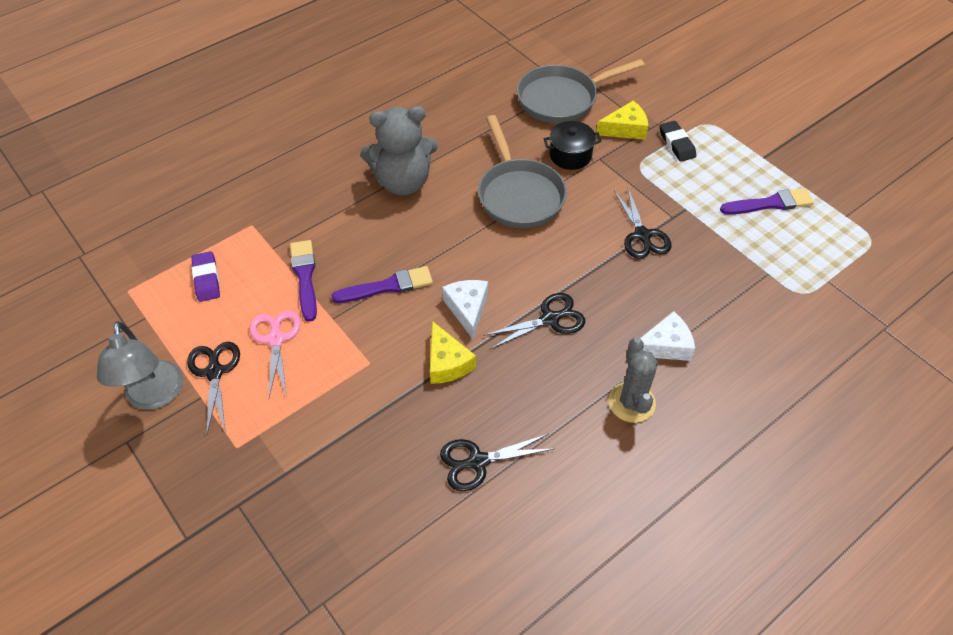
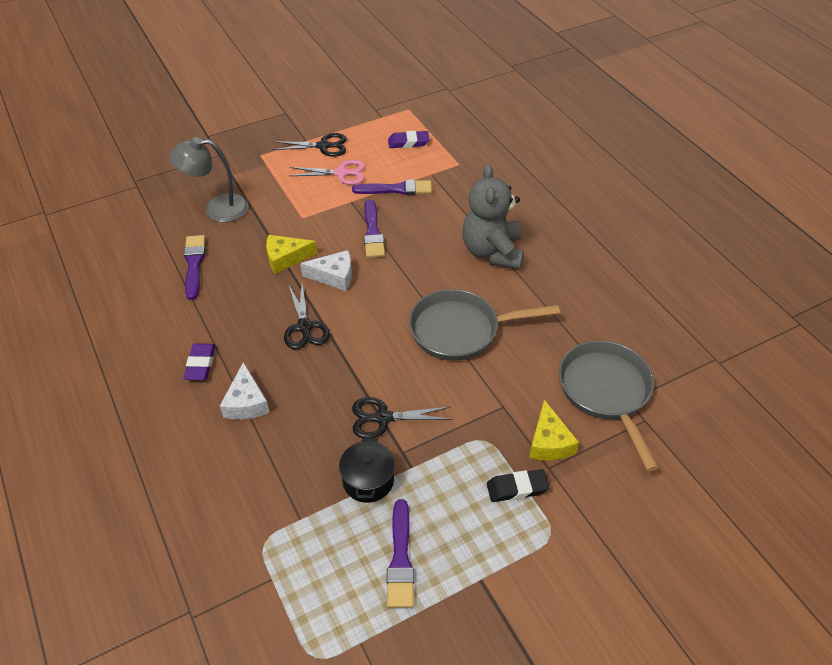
camera: 100 degrees right, 5 degrees down
(154, 396) = (314, 122): grey lamp -> grey lamp (217, 209)
(477, 461) = (194, 264): black scissors -> purple brush
(570, 155) = (511, 381): black pot -> black pot (368, 480)
(631, 402) = (200, 364): grey cactus -> purple eraser

